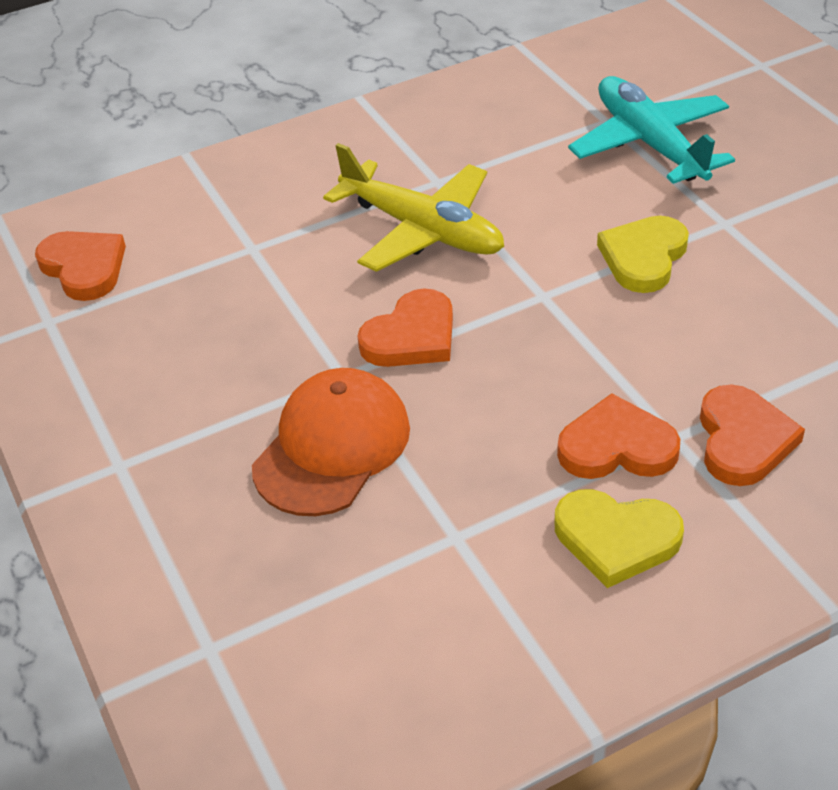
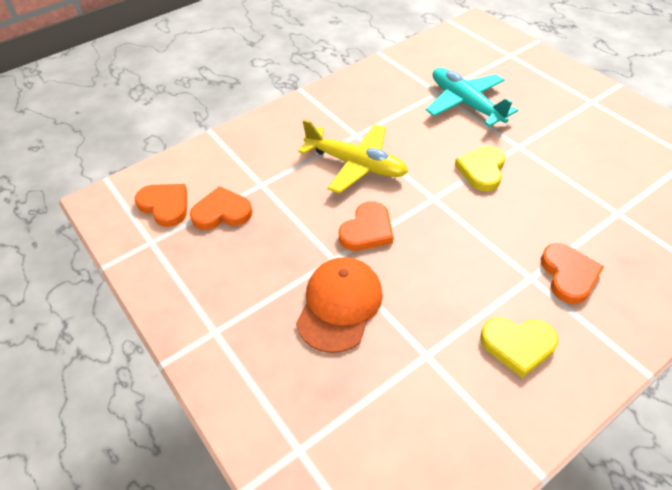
camera: 10 degrees left, 5 degrees up
(617, 447) = (501, 287): orange heart -> orange heart (222, 212)

